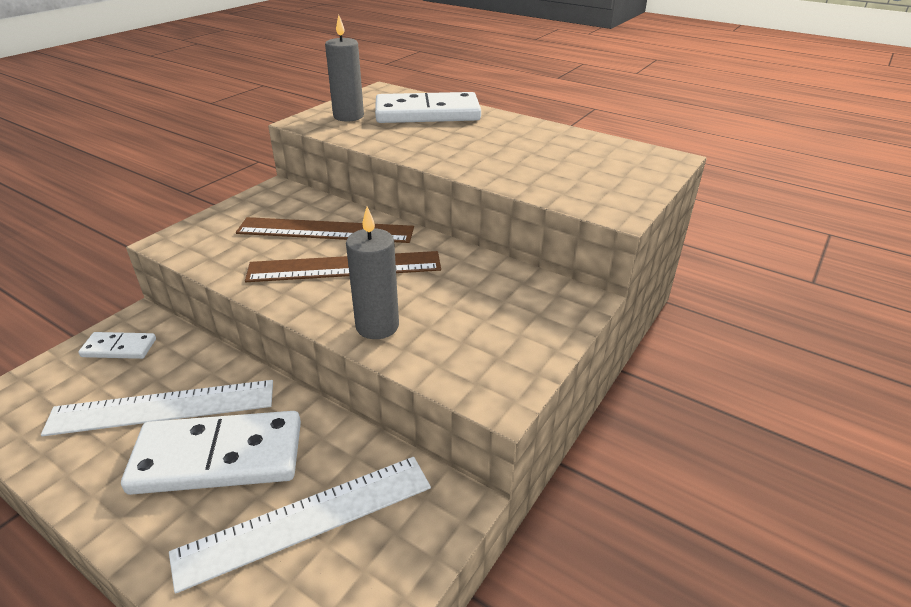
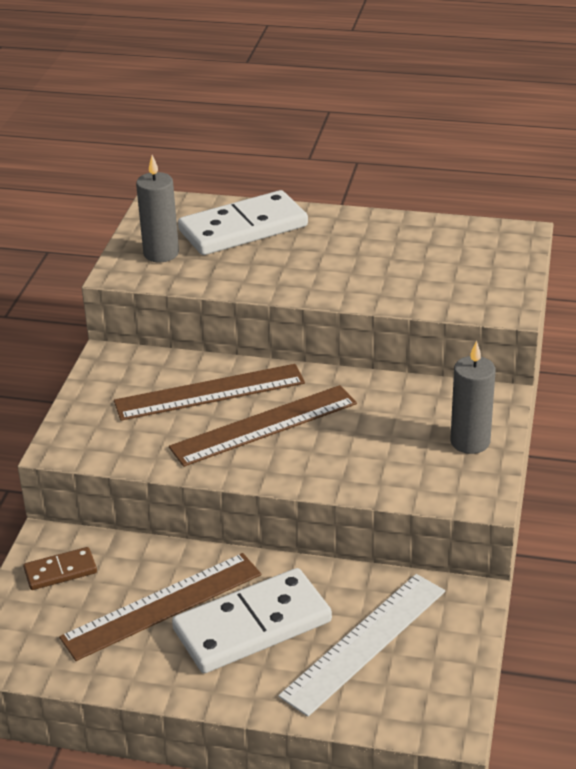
camera: 20 degrees left, 0 degrees up
(119, 348) = (60, 571): white domino -> brown domino
(163, 407) = (162, 606): white ruler -> brown ruler
(377, 326) = (341, 471): grey candle -> grey candle (470, 442)

